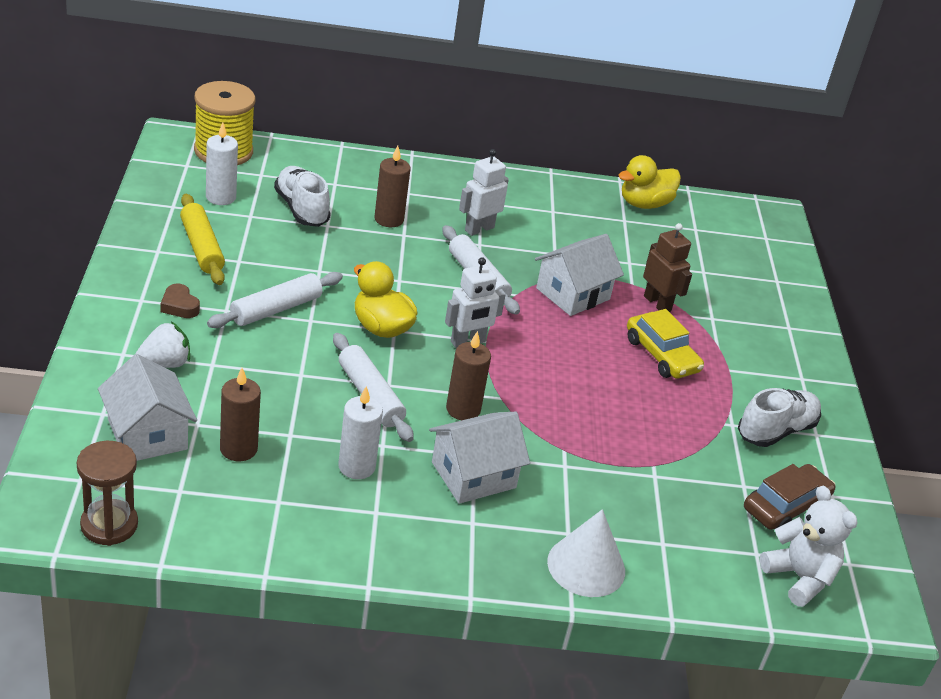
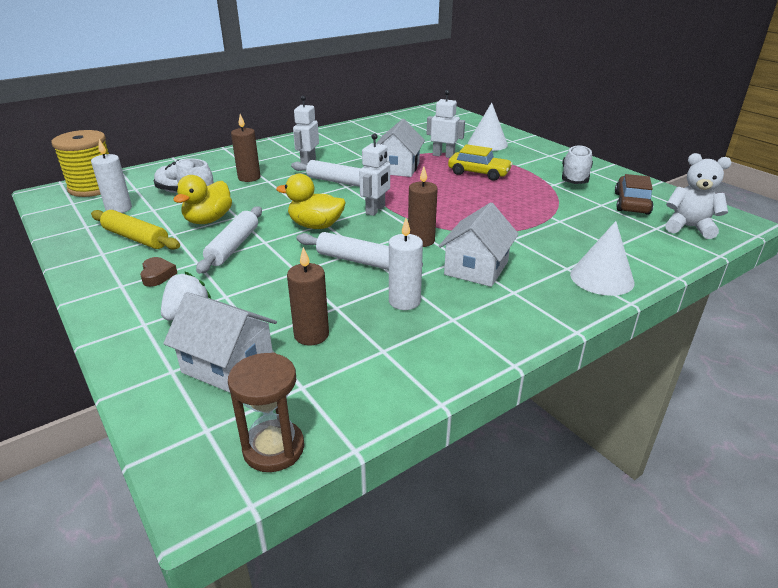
camera: 30 degrees left, 5 degrees down
(179, 306) = (157, 275): brown heart -> brown heart turned 120 degrees counterclockwise
(644, 204) = (377, 124): yellow duck -> yellow duck (208, 220)
(657, 303) = (443, 155): brown robot -> white robot
(745, 314) = (487, 143): none -> white cone

